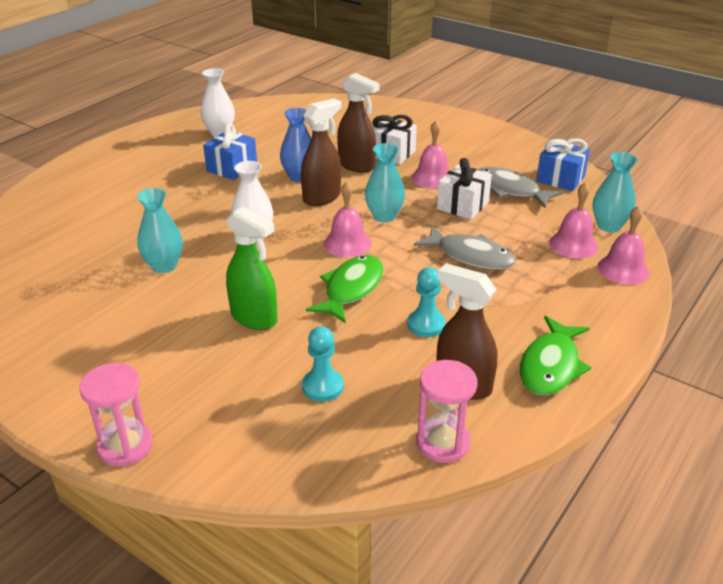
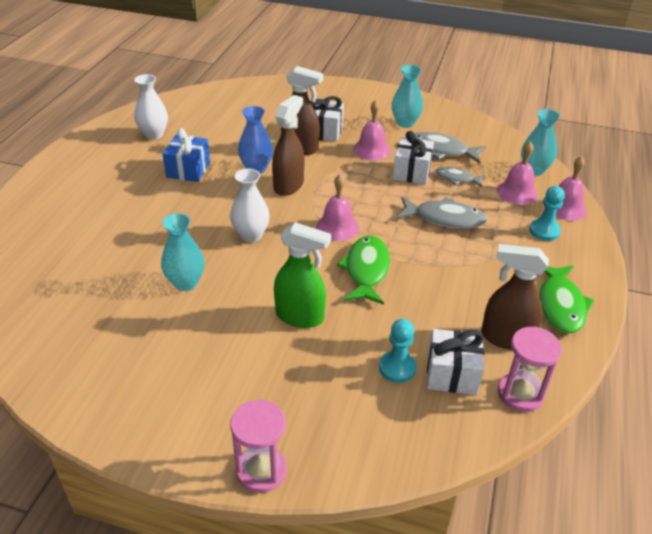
camera: 20 degrees left, 5 degrees up
(378, 406) = (452, 374): none -> white gift
(384, 216) = (353, 194): turquoise vase -> turquoise vase (405, 123)
(426, 324) = (446, 290): turquoise pawn -> turquoise pawn (544, 231)
(510, 219) = (456, 178): none -> grey fish
(560, 179) = (474, 133): blue gift -> none

